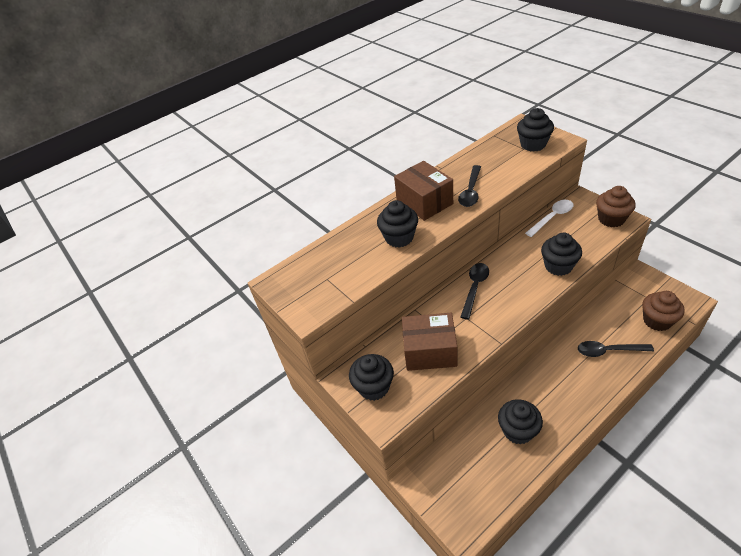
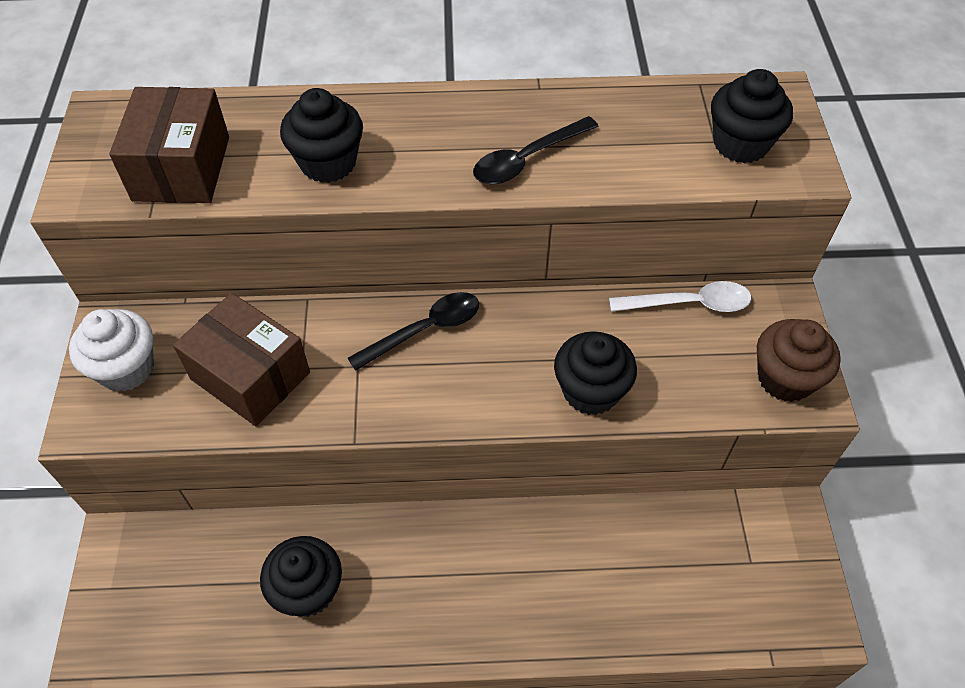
camera: 30 degrees right, 10 degrees up
(374, 387) = (126, 368): black cupcake -> white cupcake
(424, 202) = (437, 129): brown box -> brown box (181, 168)
(608, 351) = (577, 589): black spoon -> none
(657, 321) = (715, 608): brown cupcake -> none

